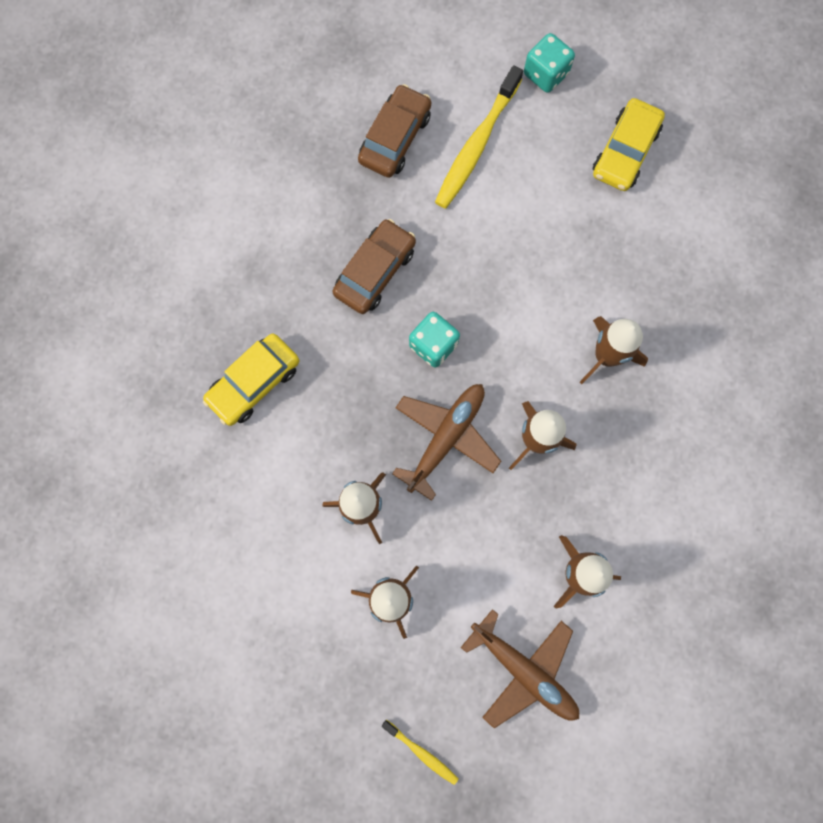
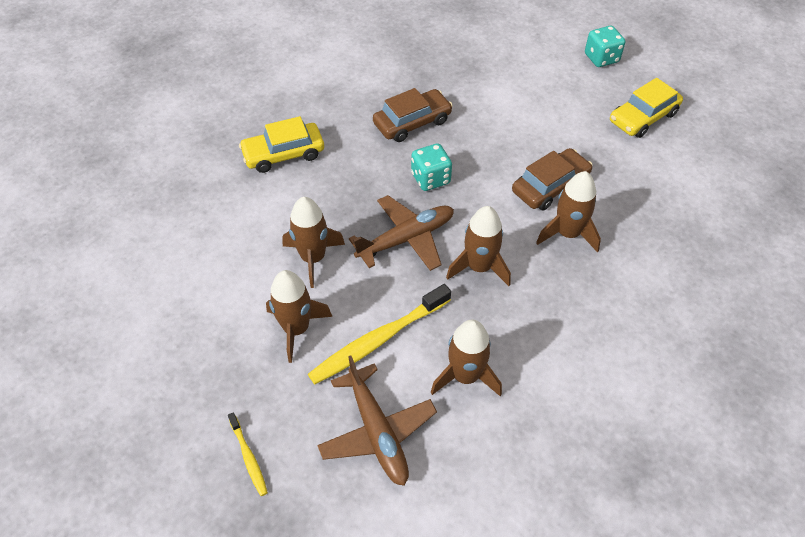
camera: 25 degrees right, 25 degrees down
(395, 138) = (471, 58): brown car -> brown car (550, 186)
(476, 145) = (528, 79): yellow toothbrush -> yellow toothbrush (378, 340)

